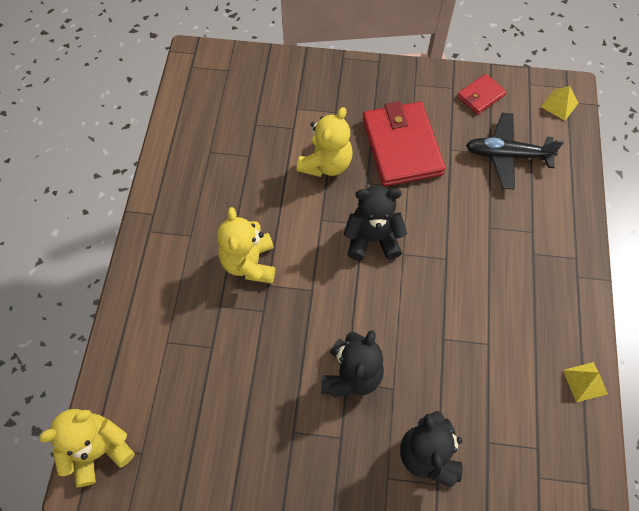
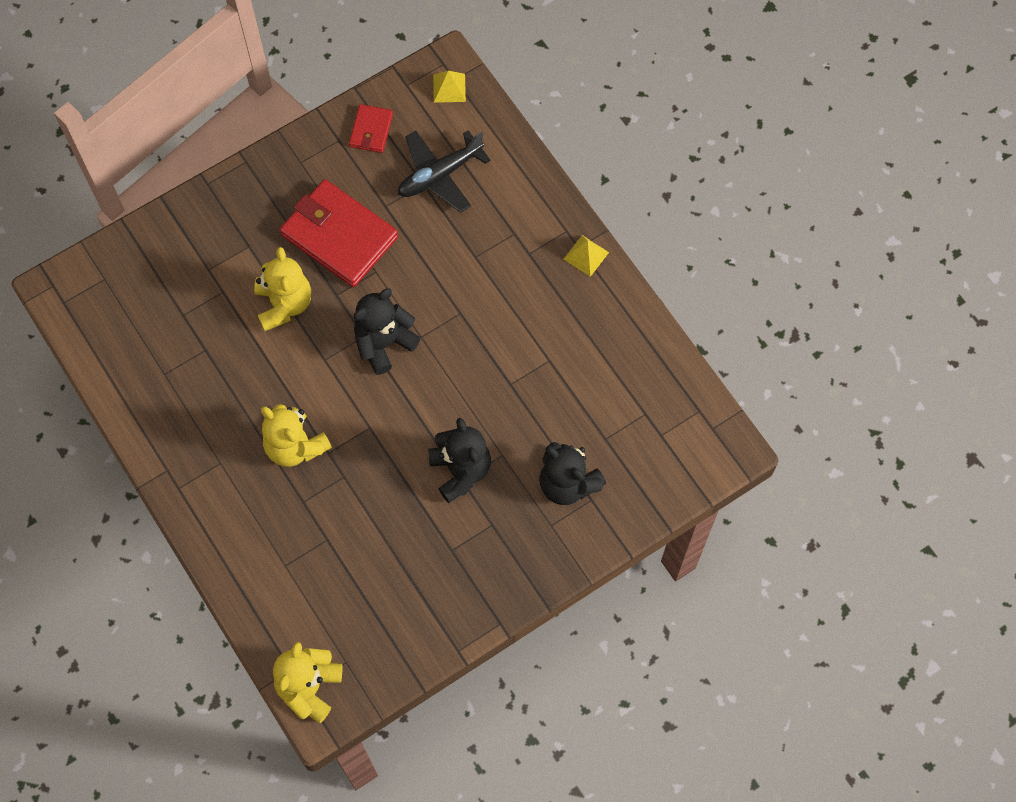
camera: 40 degrees left, 5 degrees up
(585, 381) = (644, 333): yellow pyramid -> yellow pyramid (586, 255)

